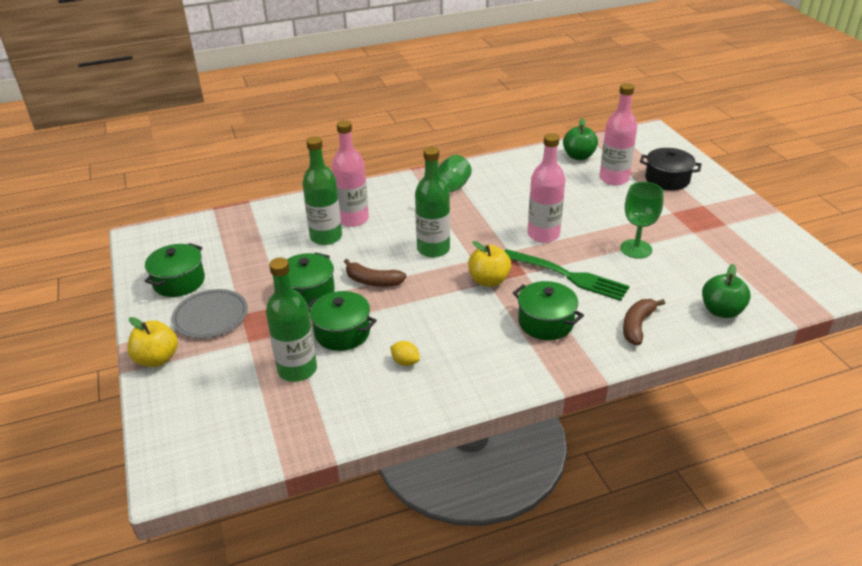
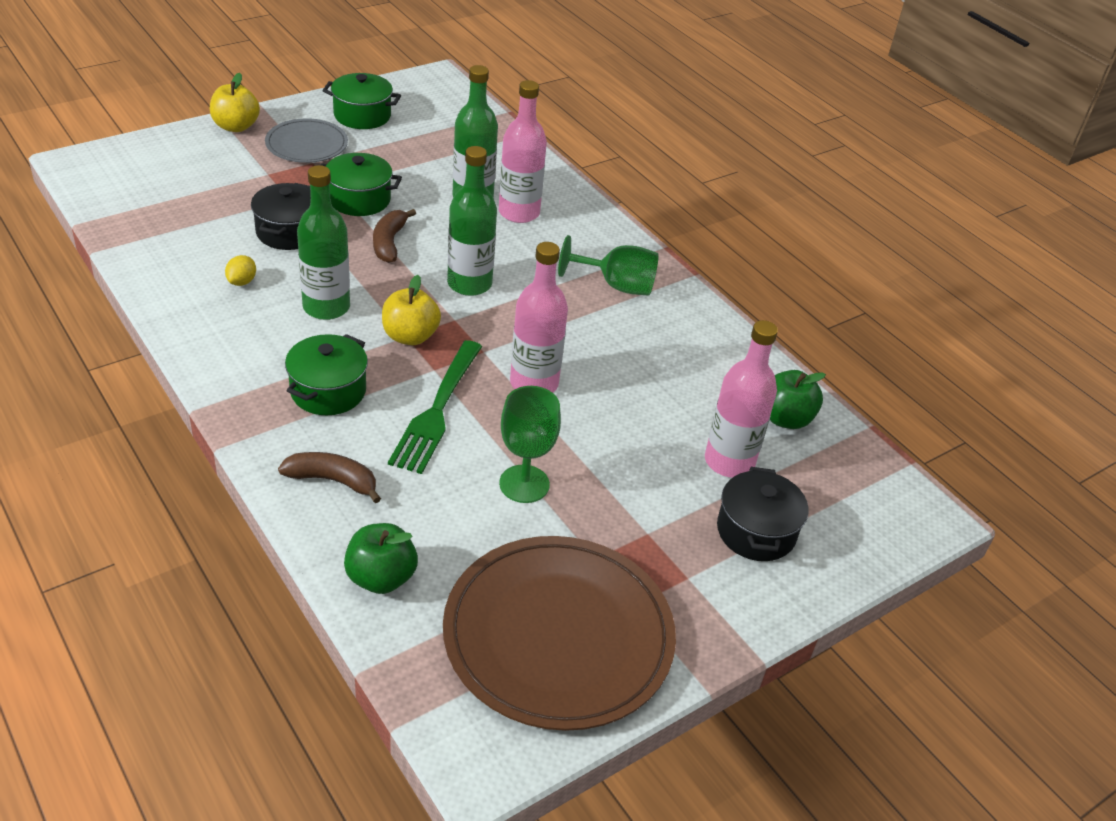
camera: 70 degrees right, 5 degrees up
(297, 369) = (224, 210): green bottle -> green bottle (326, 307)
(342, 333) = (289, 232): green pot -> black pot
(753, 251) = (558, 635): none -> brown plate

